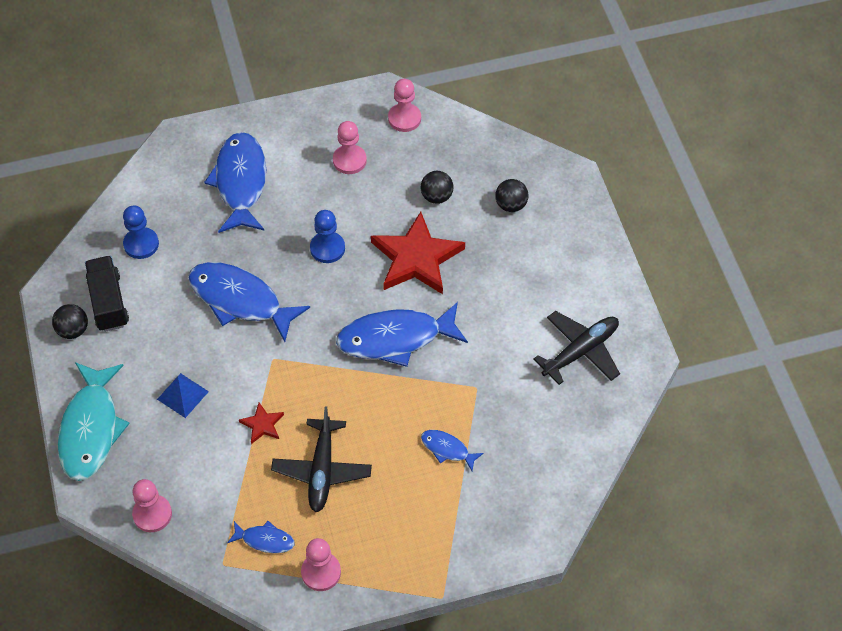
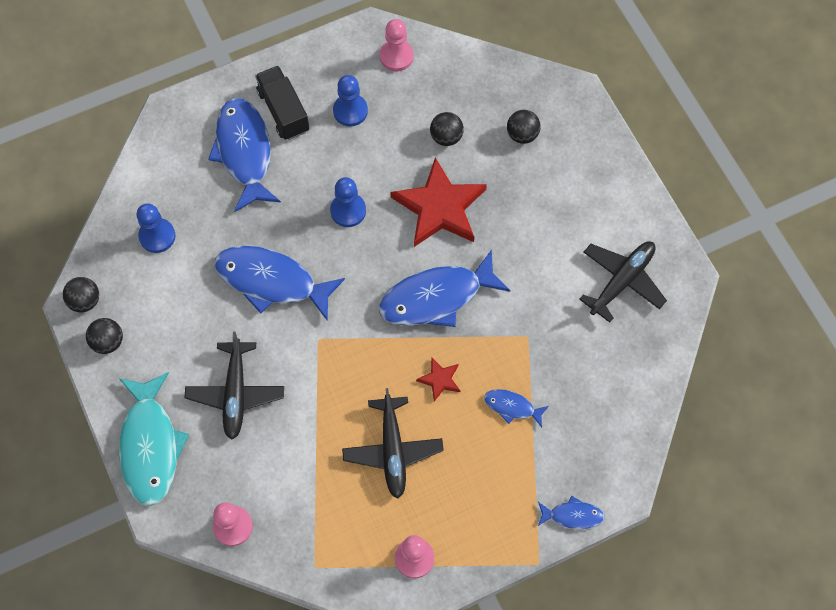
camera: 10 degrees left, 10 degrees up
(60, 291) = (85, 301): none -> black ball
(108, 302) = (138, 305): black truck -> black truck (283, 111)
(182, 395) = (235, 394): blue pyramid -> black plane
(262, 424) = (323, 412): red star -> red star (439, 380)
(265, 540) = (351, 534): blue fish -> blue fish (572, 515)
(349, 160) = (350, 111): pink pawn -> blue pawn

